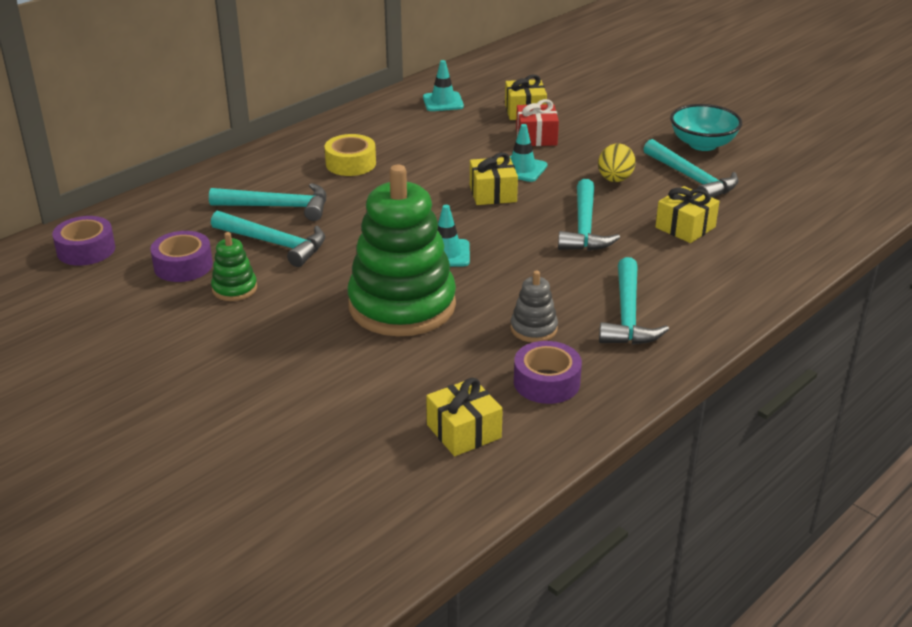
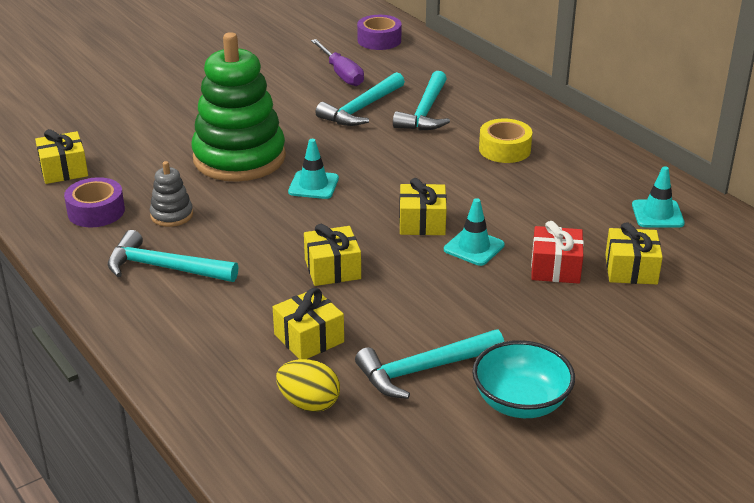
camera: 100 degrees right, 0 degrees up
(183, 266) = (341, 74): purple tape -> purple screwdriver
(234, 289) = (298, 92): green stacking toy -> none
(584, 228) = (332, 269): turquoise hammer -> yellow gift
(615, 180) = (434, 308): yellow egg -> yellow egg (309, 403)

